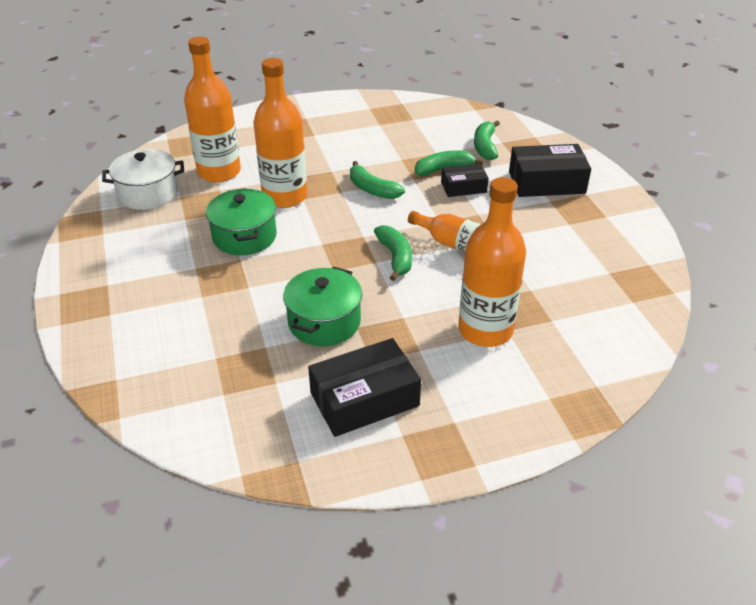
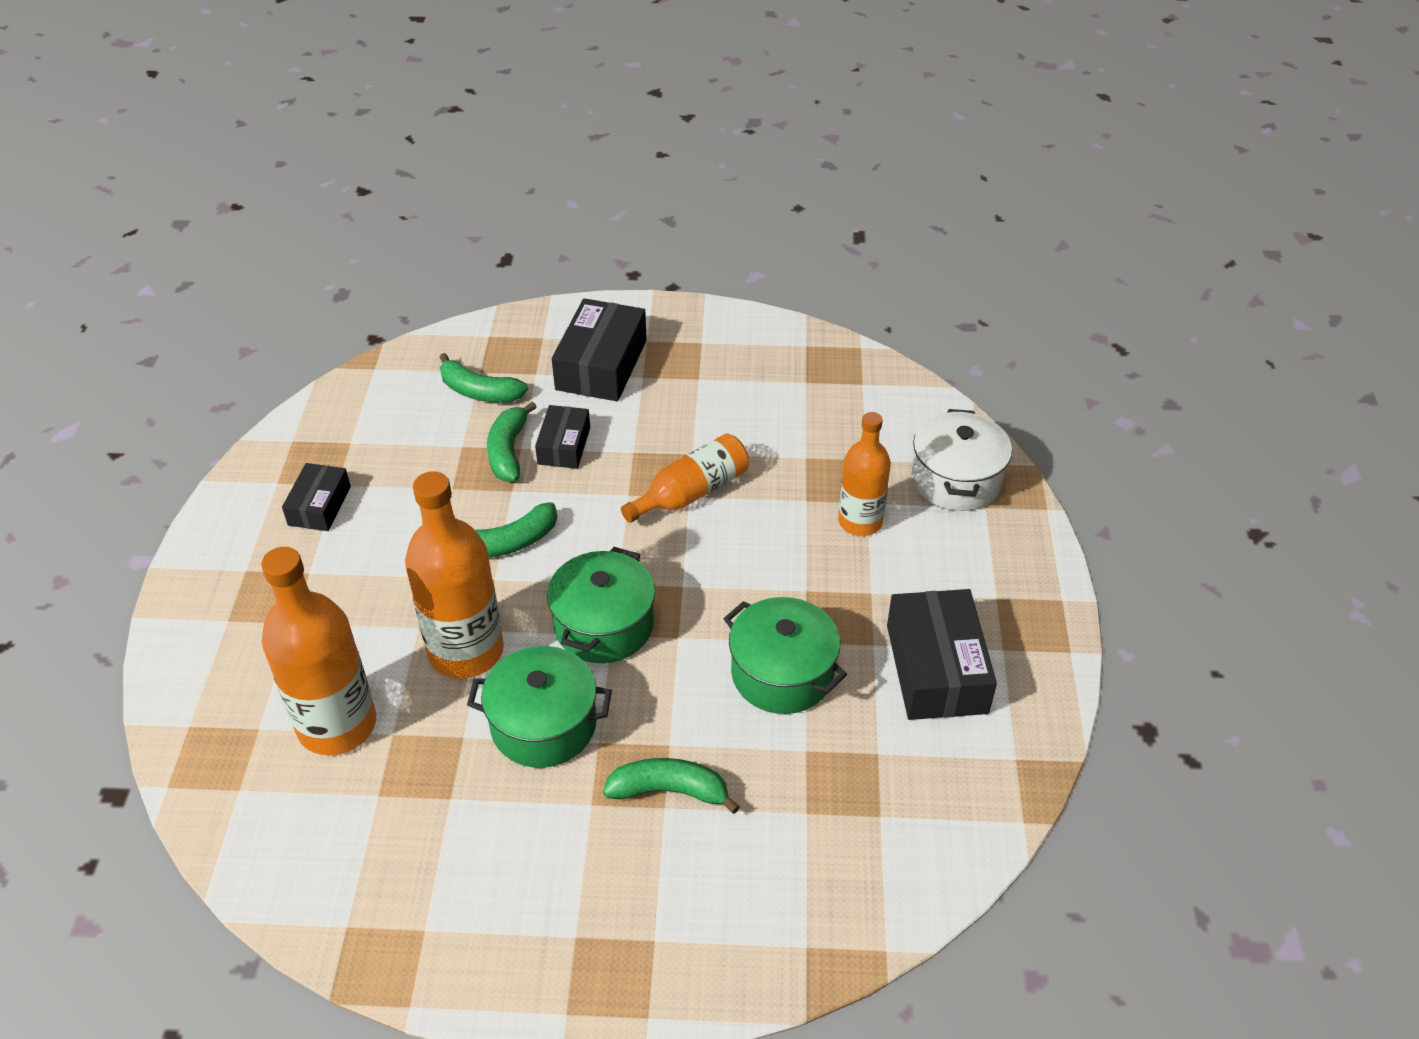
camera: 70 degrees left, 5 degrees up
(148, 193) = (339, 842): white pot -> white pot (956, 480)
(327, 239) = (604, 625): none -> green pot
(361, 124) = (319, 506): none -> black box
(395, 257) = (683, 563): green banana -> green banana (669, 791)
(485, 330) = (860, 521): orange bottle -> orange bottle, size x0.64

